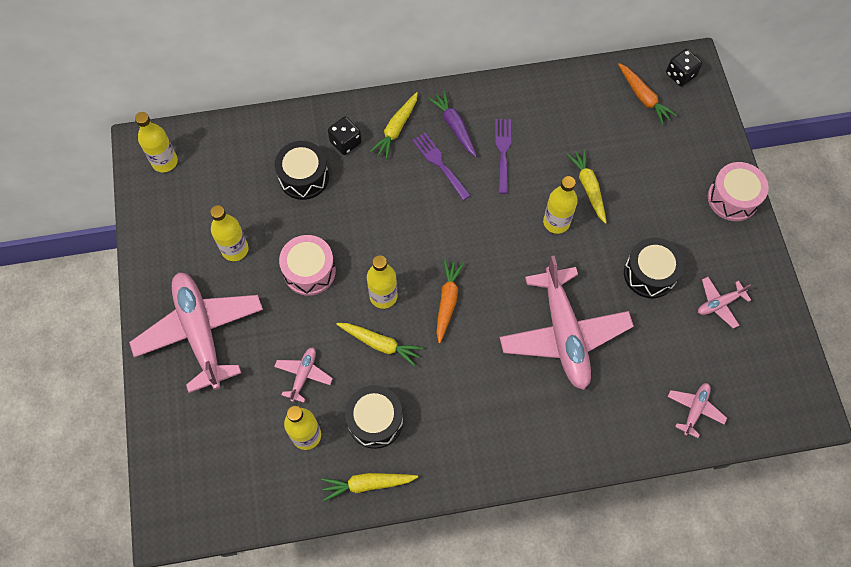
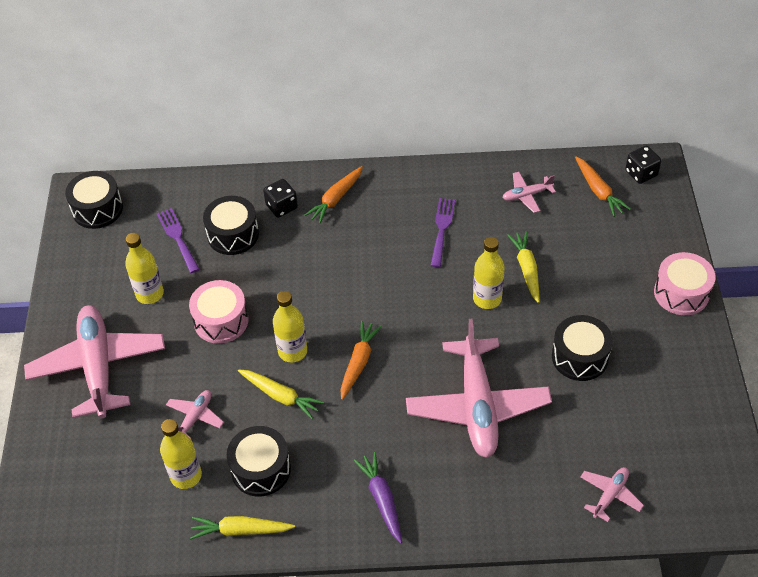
camera: 10 degrees right, 15 degrees down
(165, 162) = (97, 209): yellow bottle -> black drum
(396, 129) = (335, 199): yellow carrot -> orange carrot
(439, 164) = (374, 234): purple fork -> purple fork (177, 238)
(454, 126) = (395, 201): purple carrot -> purple carrot (381, 499)
(719, 304) = (652, 393): pink plane -> pink plane (526, 195)

